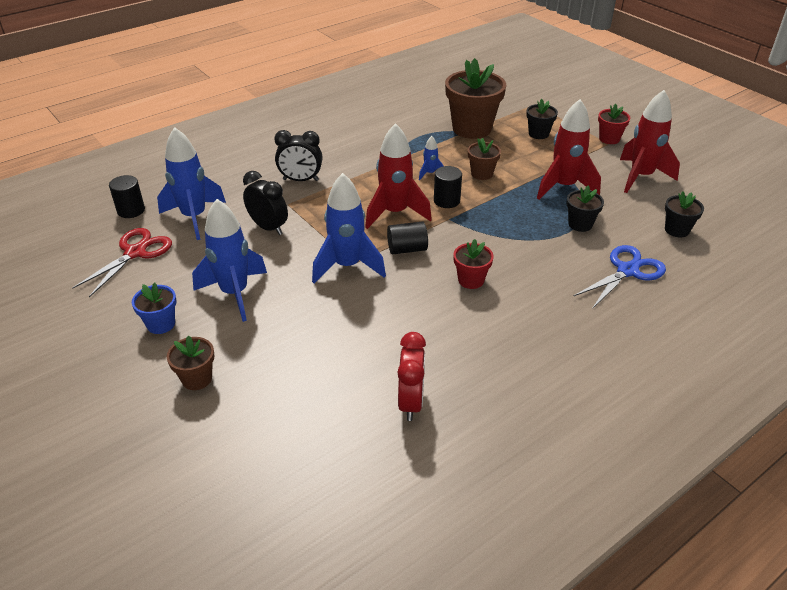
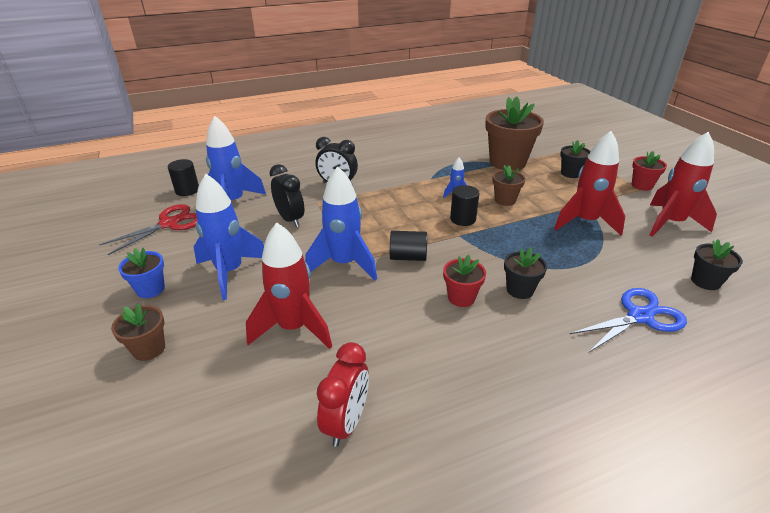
camera: 15 degrees right, 5 degrees down
(395, 213) = (409, 223): red rocket -> red rocket (294, 328)
(580, 224) = (594, 260): black flower pot -> black flower pot (520, 290)

